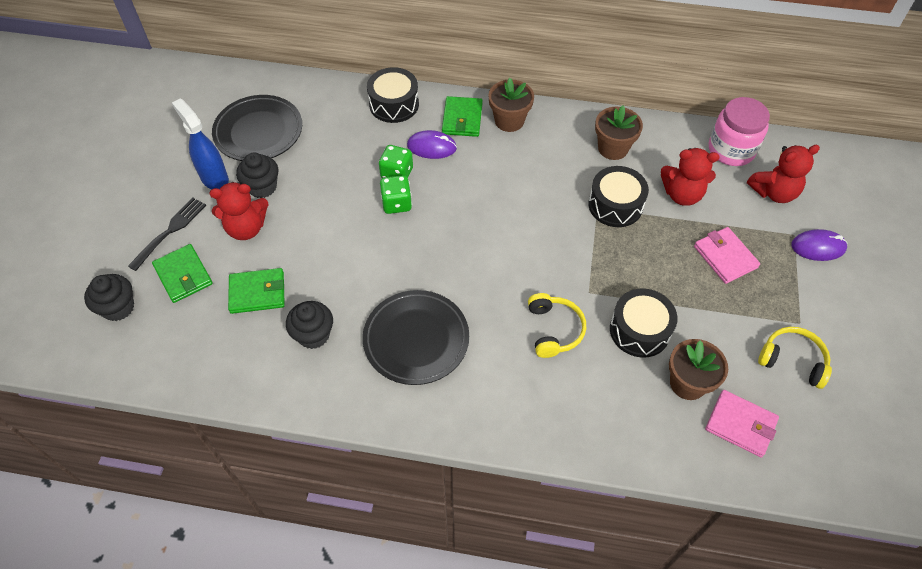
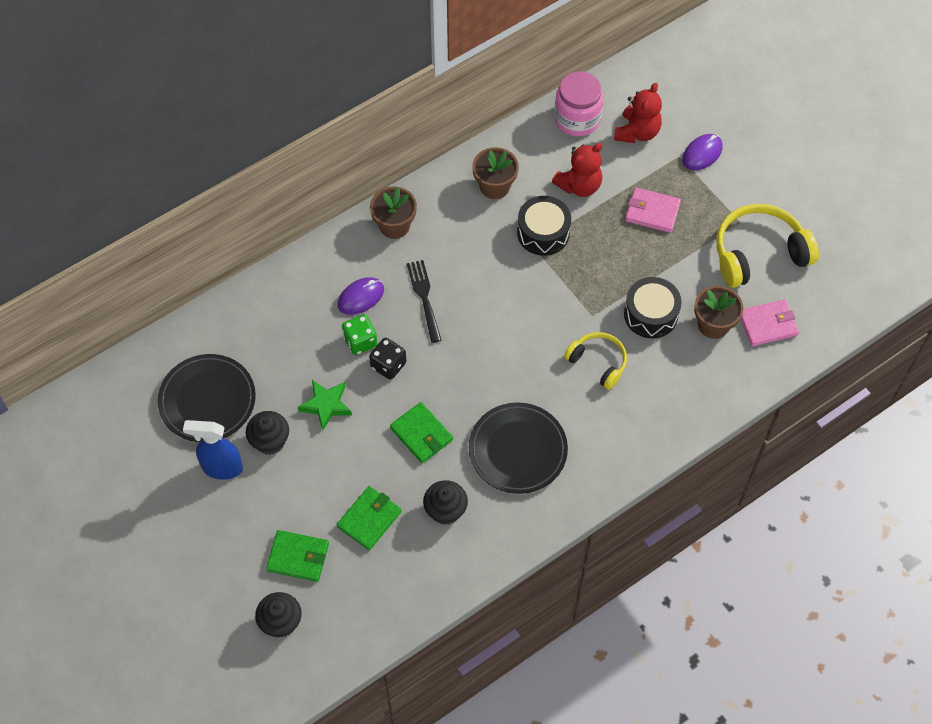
camera: 45 degrees left, 5 degrees up
(170, 232) = (243, 537): black fork -> black fork (424, 298)
(246, 228) = (299, 482): red teddy bear -> none
(324, 195) = (326, 405): none -> green star
(394, 104) = (288, 285): black drum -> none
(396, 203) = (388, 365): green dice -> black dice
(462, 119) = (357, 253): green wallet -> green wallet (421, 434)
(792, 360) = (758, 253): yellow headphones -> yellow headphones, size x1.69

